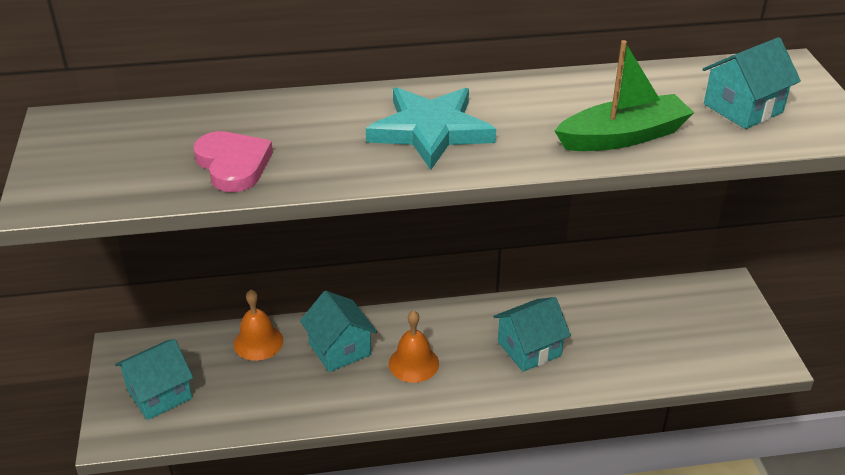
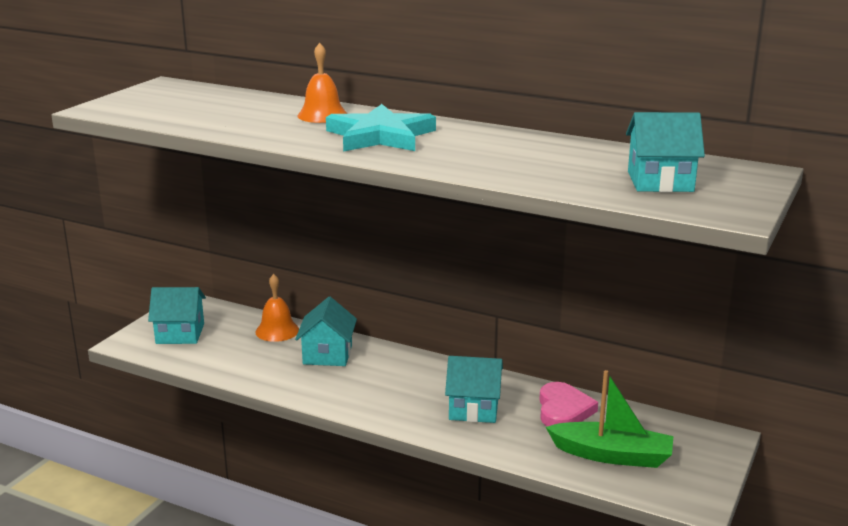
camera: 35 degrees right, 15 degrees down
(233, 164) = (225, 120): pink heart -> pink heart (563, 410)
(413, 363) = (370, 382): orange bell -> orange bell (322, 115)
(623, 137) = (520, 171): green boat -> green boat (612, 455)

